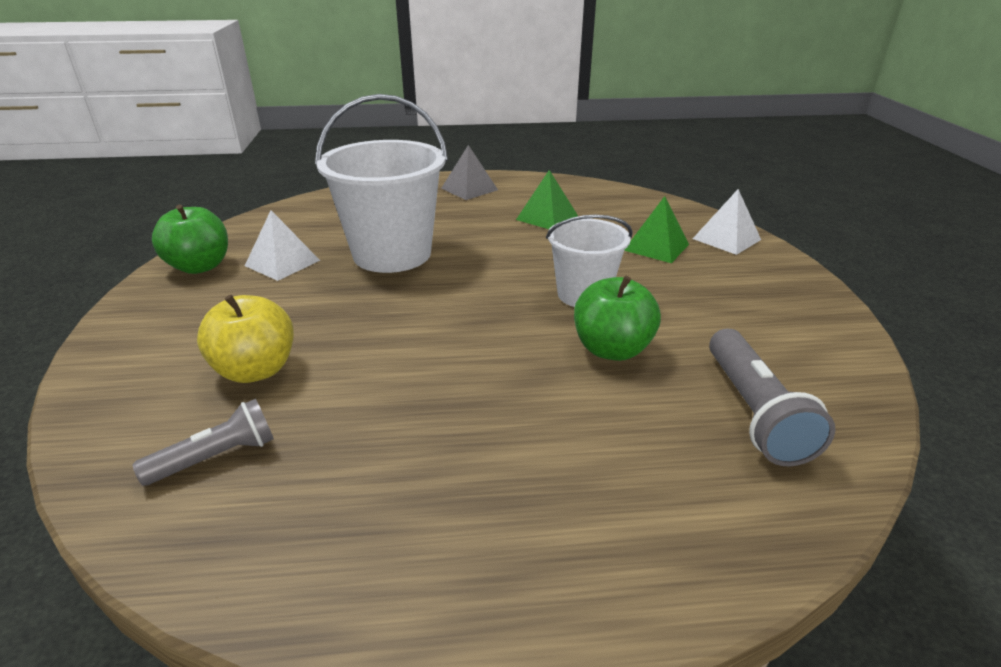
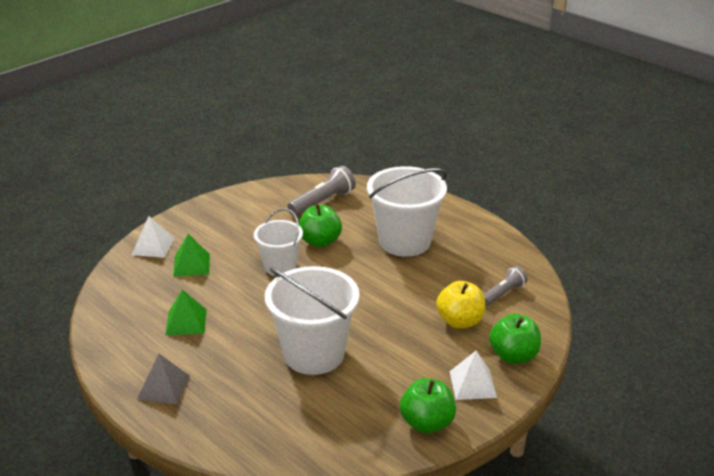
camera: 130 degrees left, 0 degrees up
(129, 372) = (513, 356): none -> green apple
(216, 457) = (503, 293): grey flashlight -> grey flashlight turned 120 degrees clockwise
(282, 263) = (378, 391): white pyramid -> white pyramid (472, 384)
(508, 437) = (404, 241): none -> white bucket

